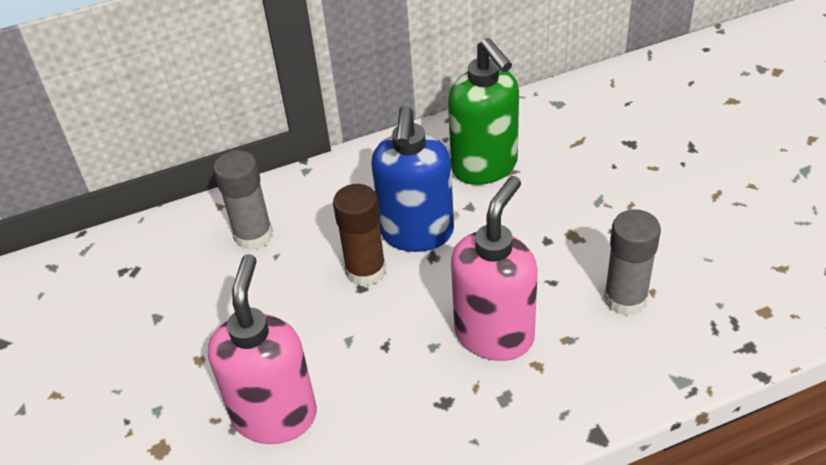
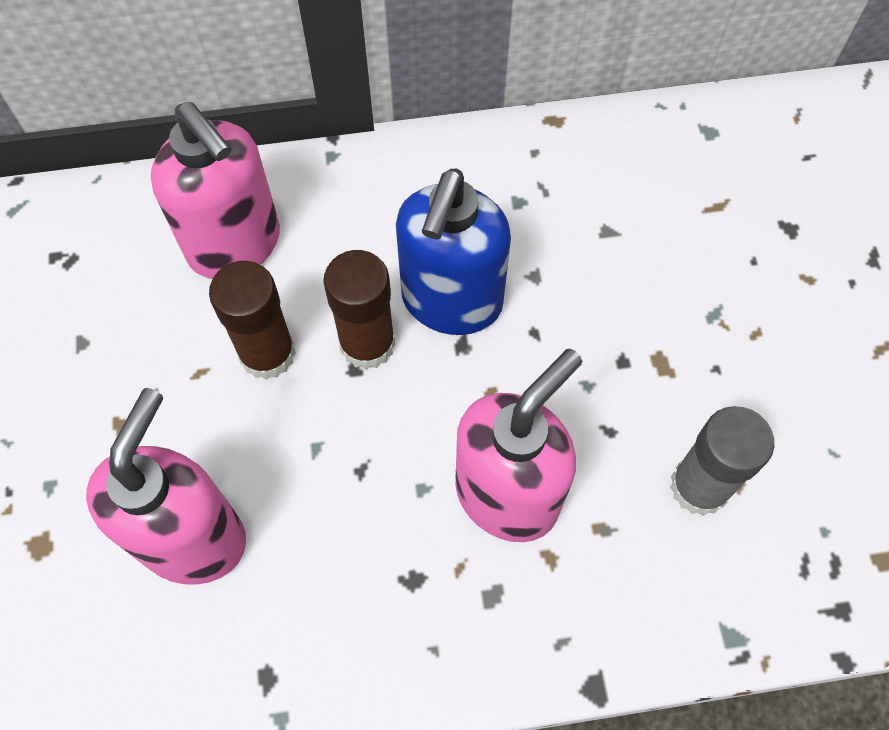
camera: 10 degrees right, 20 degrees up
(253, 235) = (235, 245): grey glue stick -> pink soap dispenser
(296, 292) = (267, 353): none -> brown glue stick
(485, 167) = (575, 215): green soap dispenser -> none

